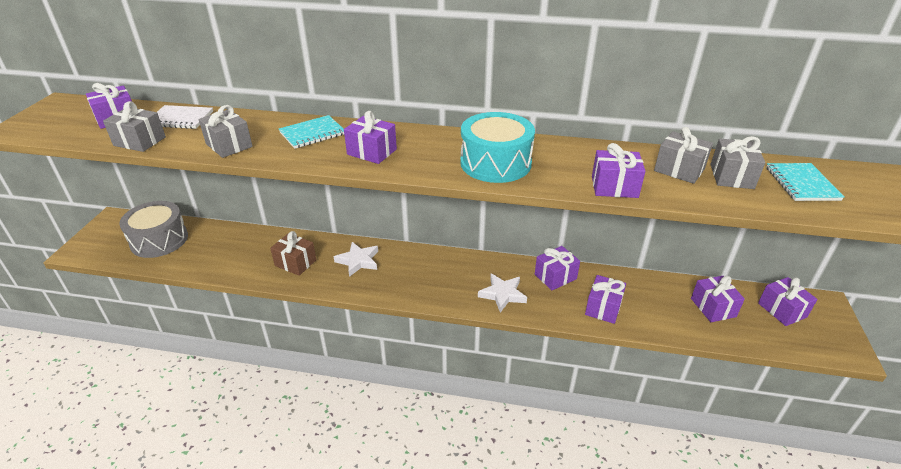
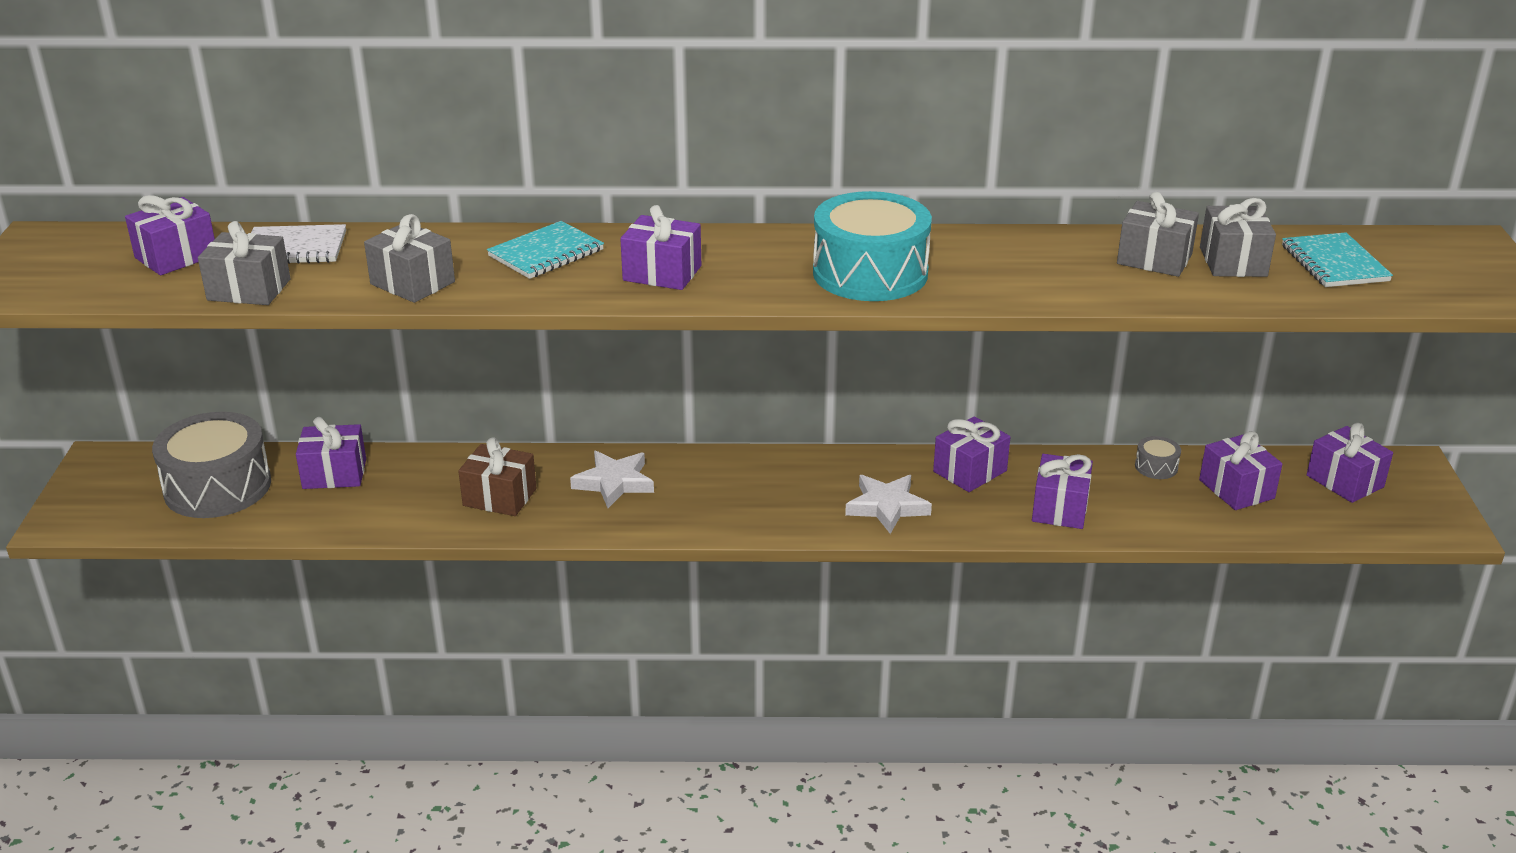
camera: 10 degrees left, 5 degrees down
(614, 187) = (1062, 291): purple gift -> purple gift (334, 474)
(665, 286) = (1156, 467): none -> grey drum

